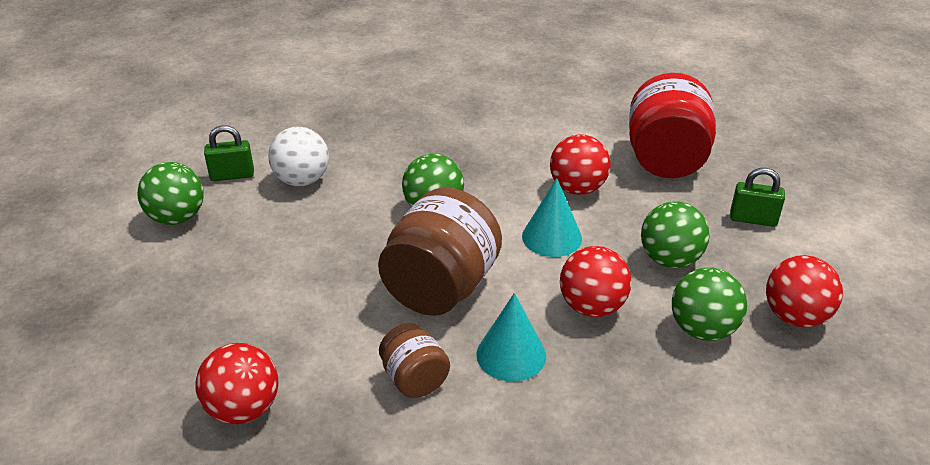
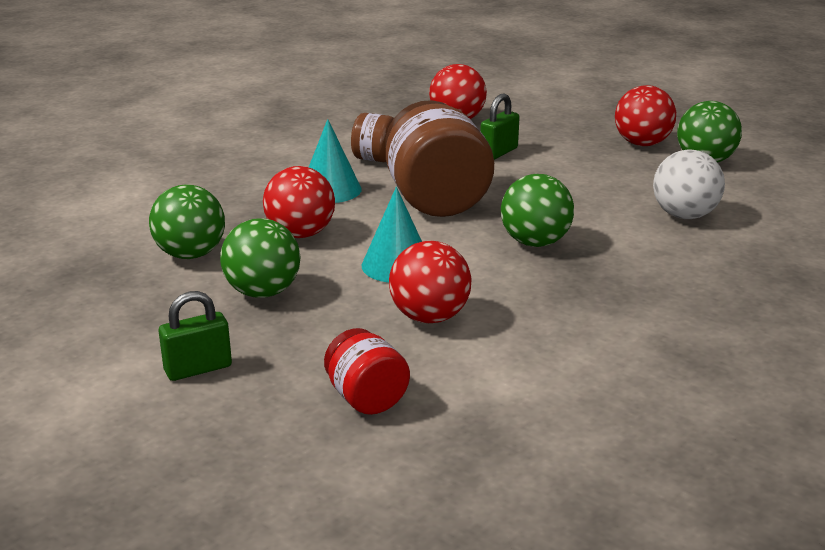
camera: 140 degrees right, 10 degrees down
(232, 175) = (742, 196): green padlock -> green padlock (498, 152)
(665, 160) = (366, 398): red jar -> red jar, size x0.52
(795, 316) = (106, 294): red ball -> red ball (642, 144)

